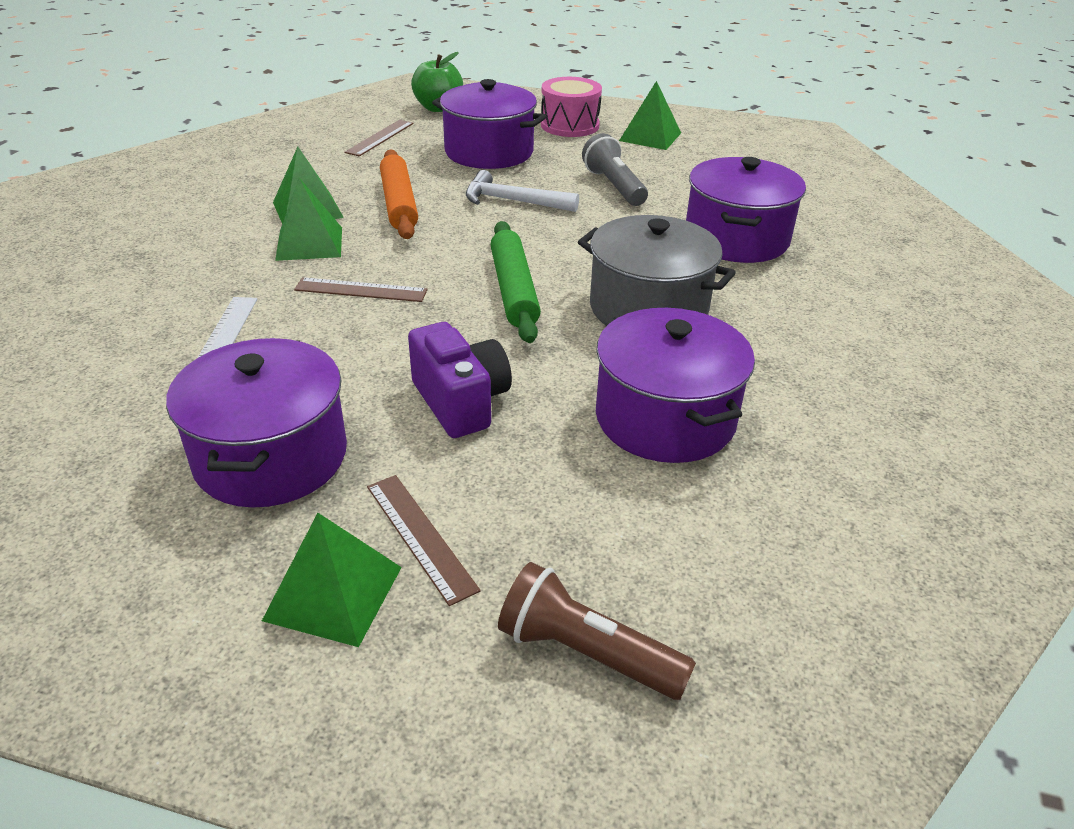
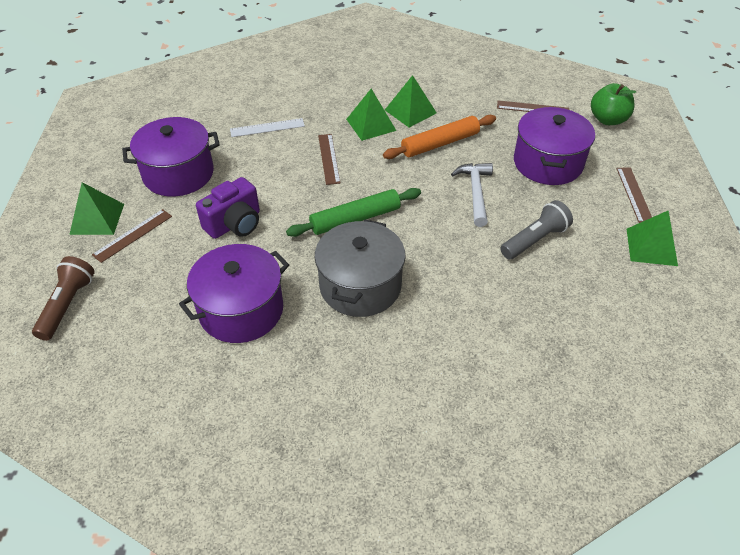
camera: 75 degrees right, 10 degrees up
(570, 125) = (634, 194): pink drum -> brown ruler
(736, 239) = (487, 324): purple pot -> none

